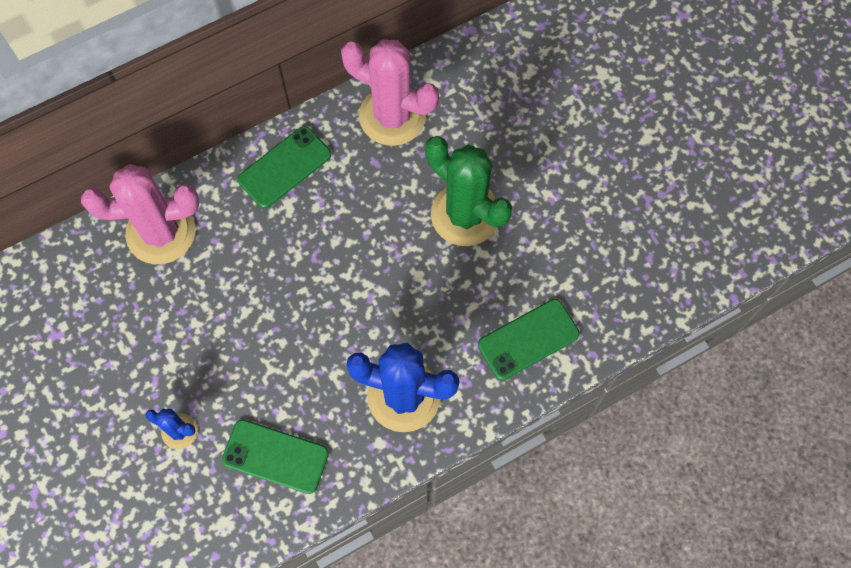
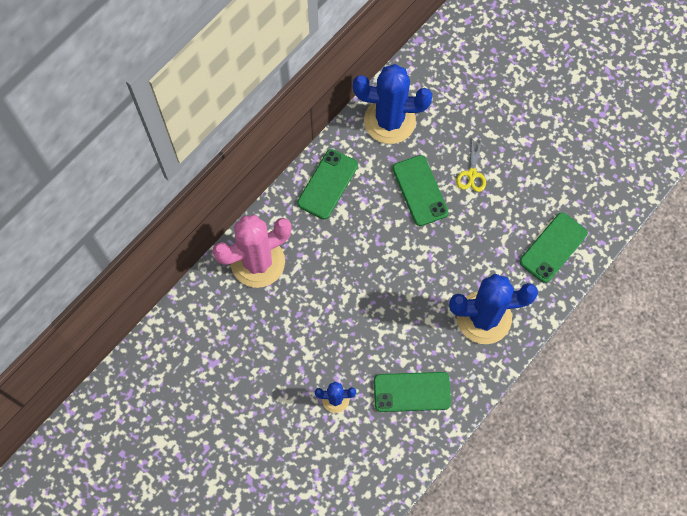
camera: 20 degrees left, 0 degrees up
(392, 116) = (389, 121): pink cactus -> blue cactus
(393, 212) = (420, 190): none -> green phone
(465, 214) = (472, 174): green cactus -> yellow scissors

